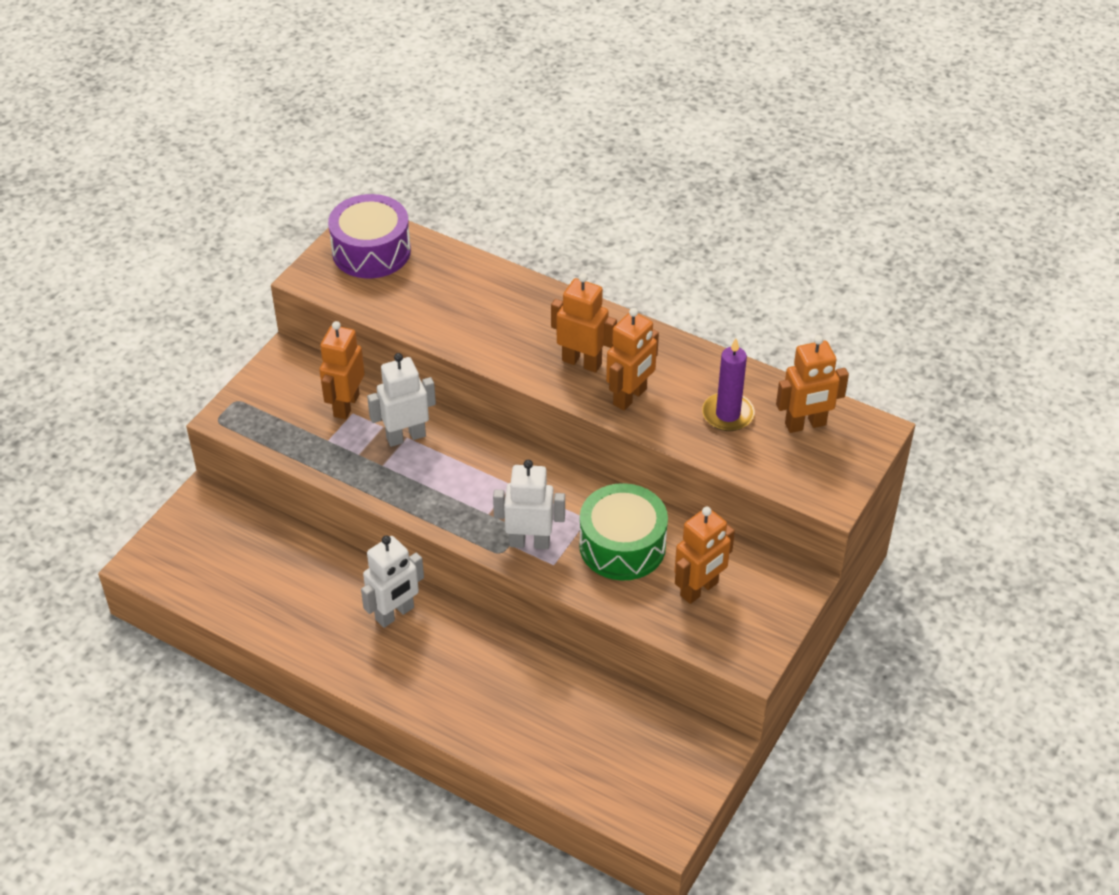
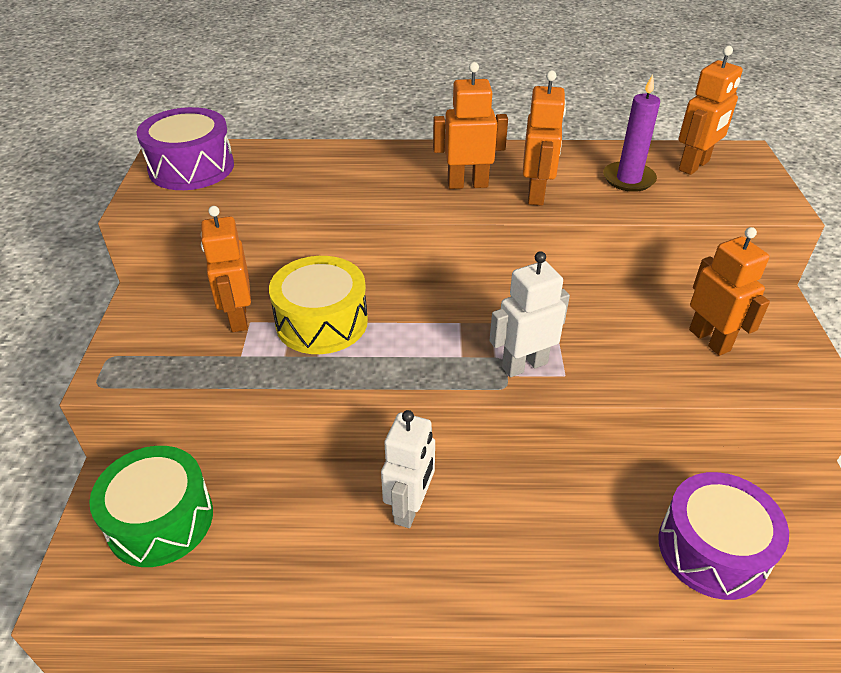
camera: 30 degrees left, 5 degrees down
(406, 436) = (322, 322): white robot -> yellow drum
(587, 747) = (712, 549): none -> purple drum
(622, 546) = (608, 332): green drum -> green drum (160, 520)
(699, 589) = (709, 340): orange robot -> orange robot turned 45 degrees counterclockwise

